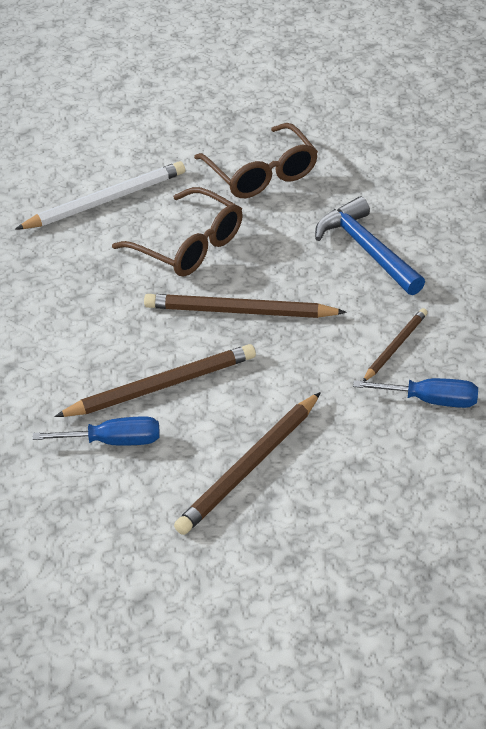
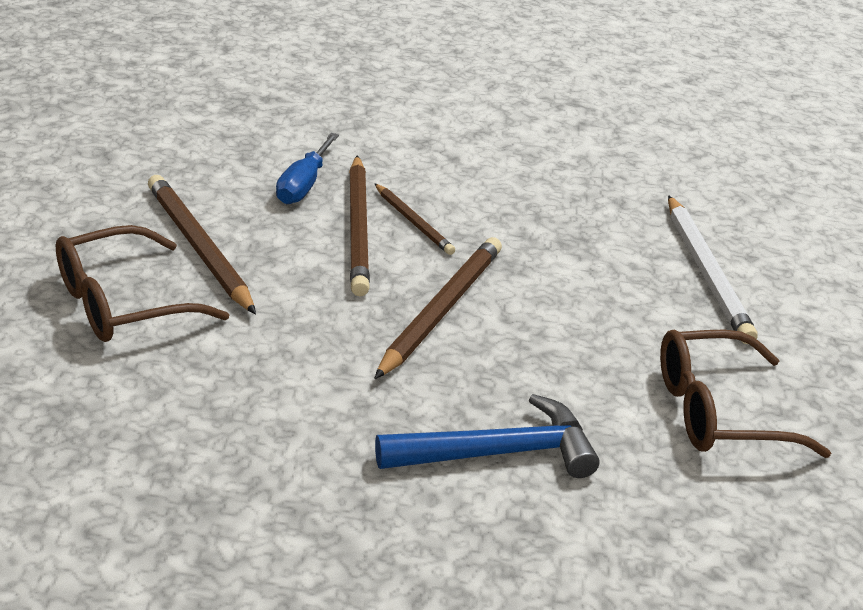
camera: 105 degrees right, 10 degrees down
(189, 246) = (586, 308): brown glasses -> brown glasses (122, 303)
(395, 347) = (291, 408): brown pencil -> brown pencil (413, 222)
(430, 400) = (178, 402): blue screwdriver -> none

